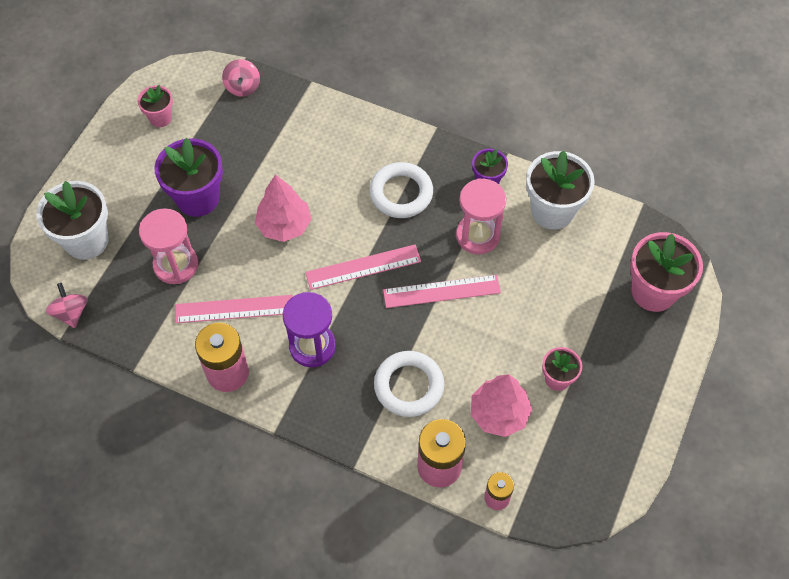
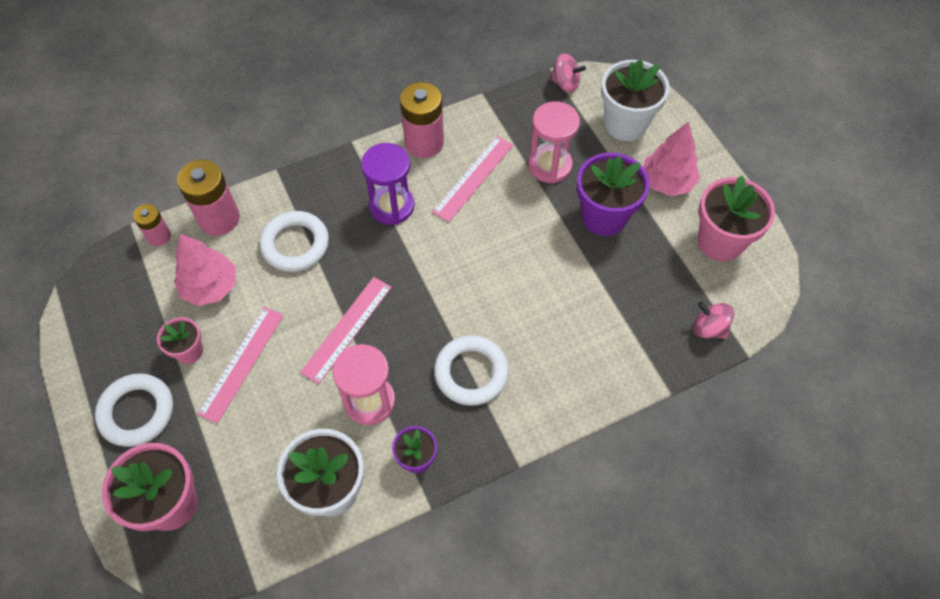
camera: 130 degrees right, 0 degrees up
(160, 118) = (720, 241): pink flower pot -> pink flower pot, size x1.82
(284, 225) = (520, 259): pink tree -> pink tree (667, 182)
(363, 267) = (426, 288): pink ruler -> pink ruler (242, 363)
(628, 370) = (137, 412): none -> white ring

